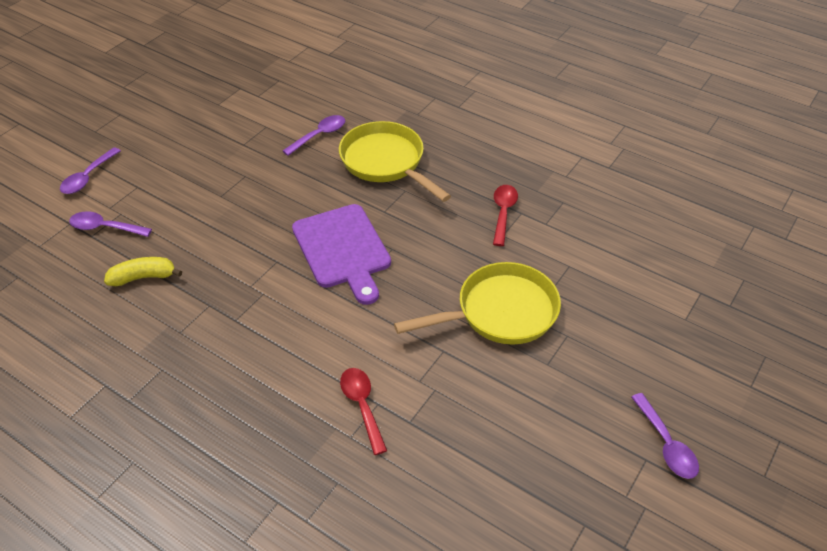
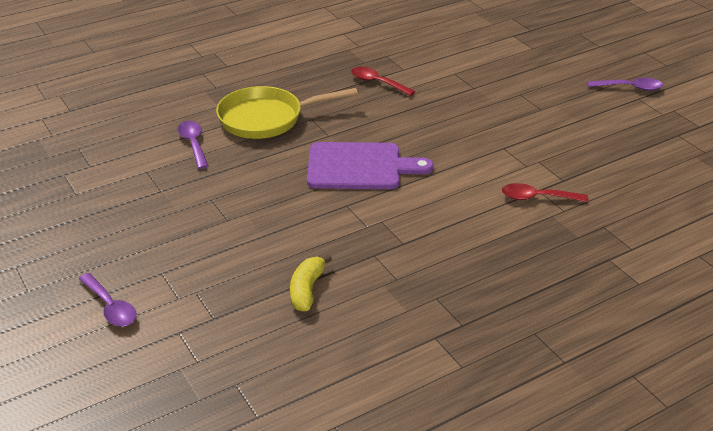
camera: 65 degrees left, 10 degrees down
(105, 228) = (209, 306): purple spoon -> none
(500, 312) = (481, 113): yellow pan -> none

